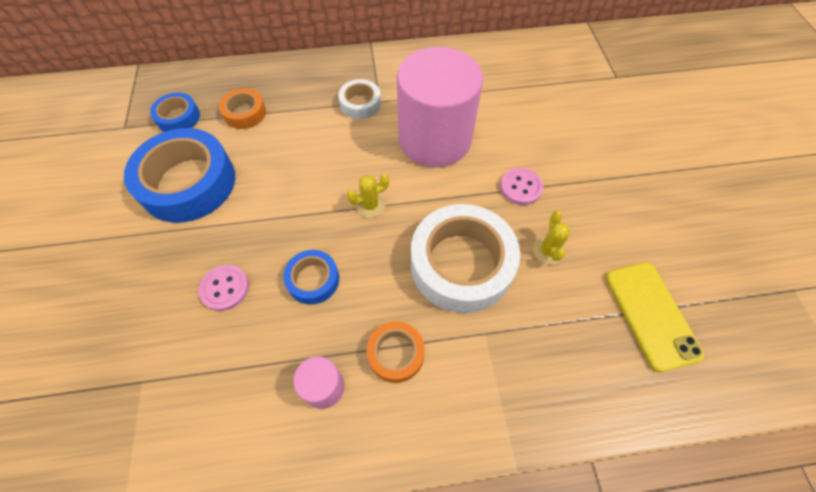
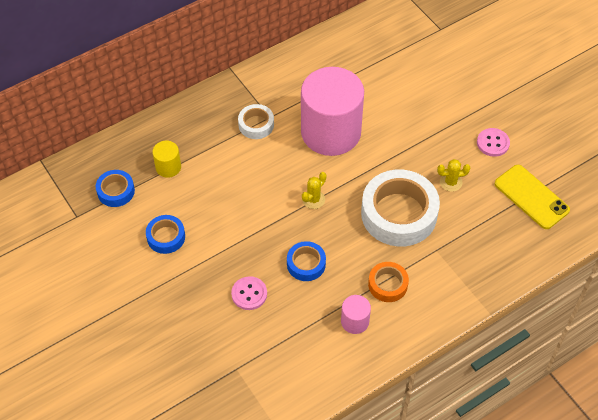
camera: 25 degrees left, 5 degrees down
(188, 183) = (166, 237): blue tape -> blue tape, size x0.50
(245, 113) = (168, 167): orange tape -> yellow cylinder
(521, 187) = (411, 145): pink button -> pink button (493, 143)
(548, 251) = (450, 182): yellow cactus -> yellow cactus turned 75 degrees counterclockwise

